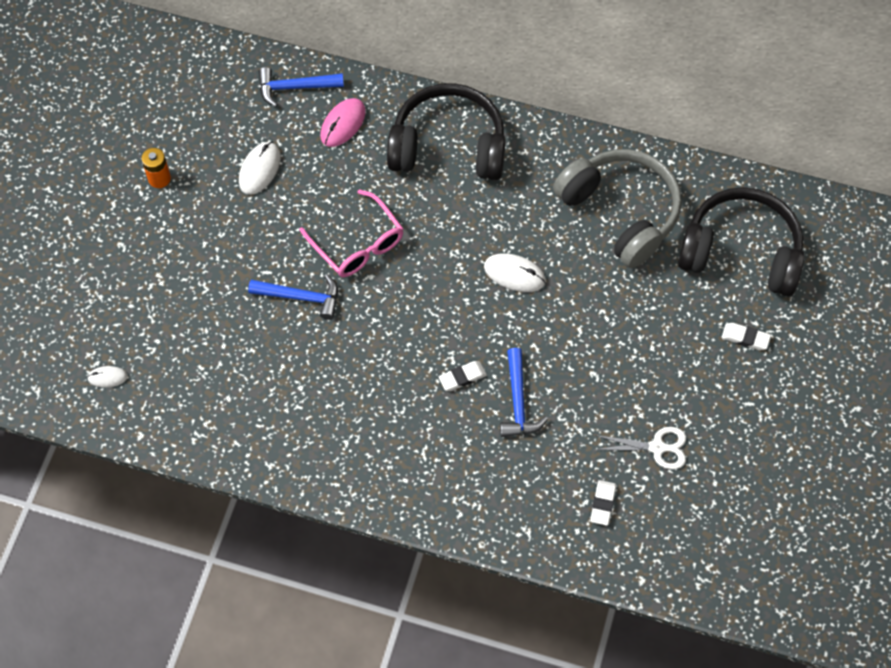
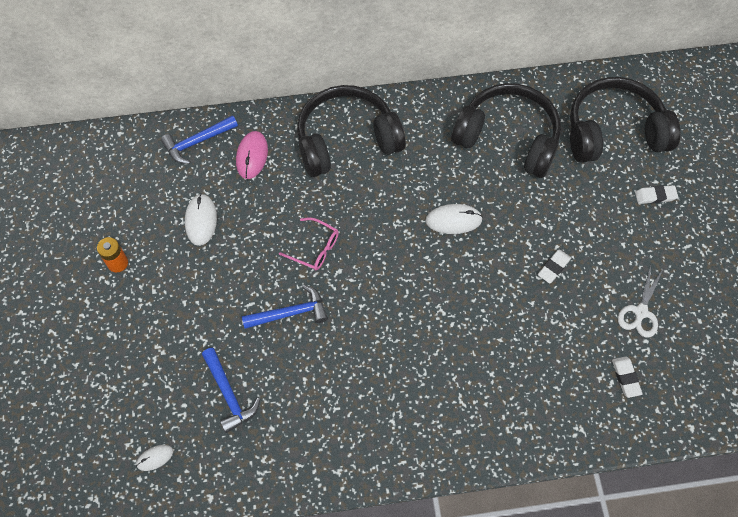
camera: 25 degrees left, 0 degrees up
(358, 244) = (314, 248): pink glasses -> pink glasses, size x0.66
(462, 377) = (458, 322): white eraser -> white eraser (553, 267)
(518, 402) = (513, 323): blue hammer -> blue hammer (229, 394)
(620, 212) = (508, 138): grey headphones -> black headphones
(657, 447) = (640, 312): white scissors -> white scissors turned 135 degrees clockwise

